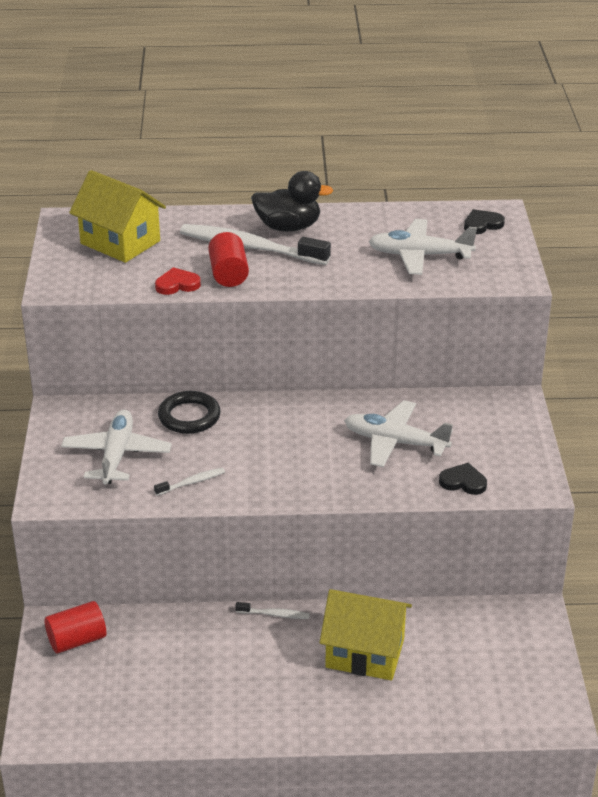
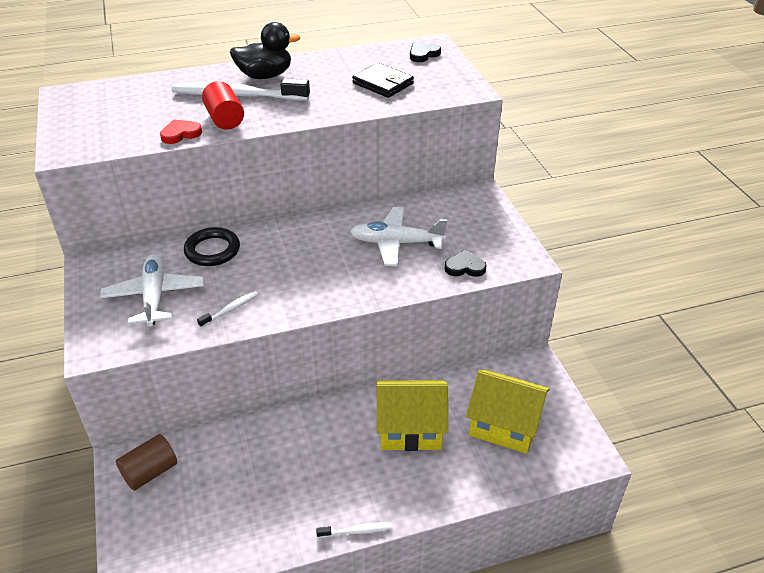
camera: 15 degrees left, 5 degrees up
(77, 640) = (150, 472): red cylinder -> brown cylinder
(120, 242) = (119, 106): yellow house -> yellow house (504, 425)
(275, 614) = (323, 409): white toothbrush -> white toothbrush (356, 531)
(419, 255) = (383, 83): white plane -> black wallet

